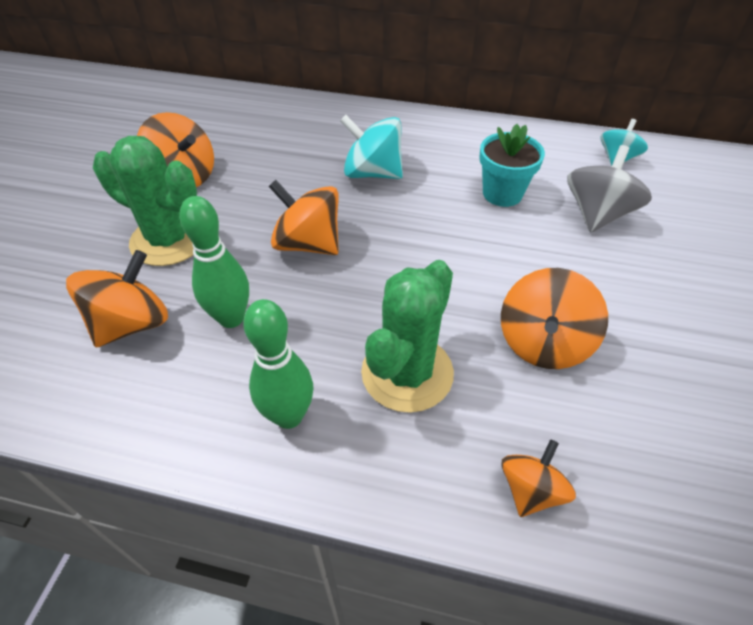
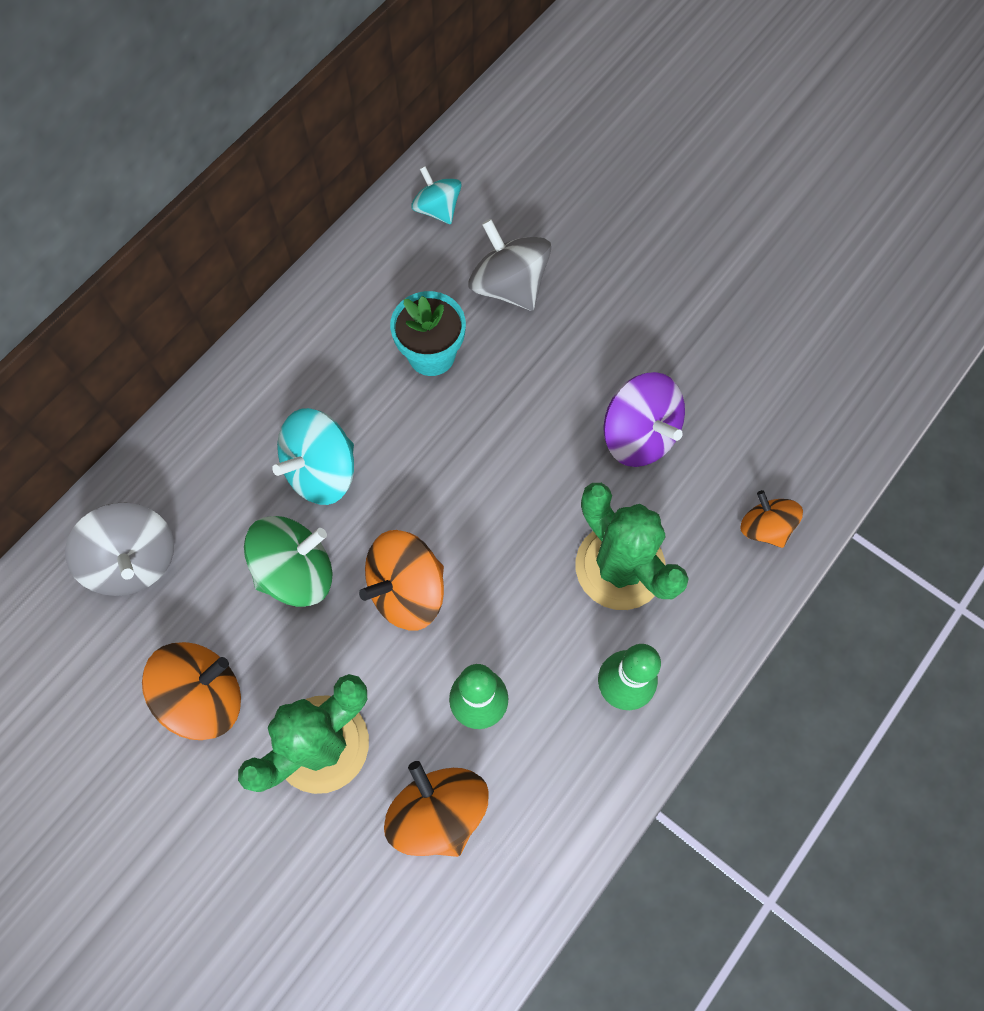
camera: 65 degrees left, 20 degrees up
(262, 121) = (134, 560): none -> grey spinning top
(292, 186) = (296, 571): none -> green spinning top
(543, 342) = (639, 435): orange spinning top -> purple spinning top

